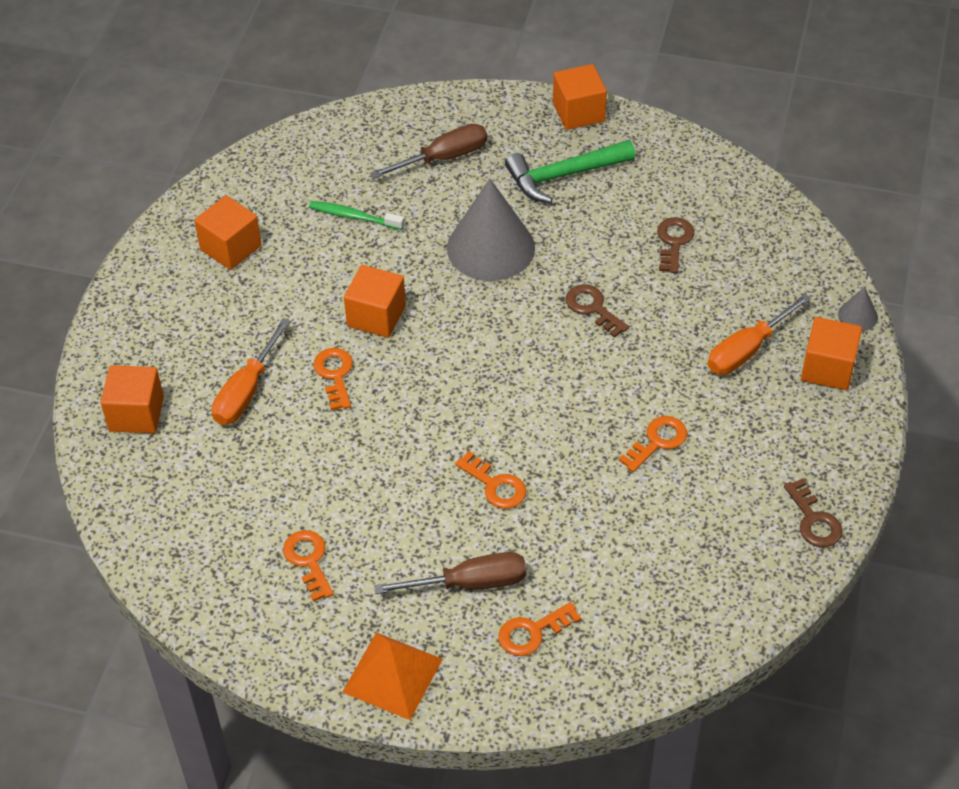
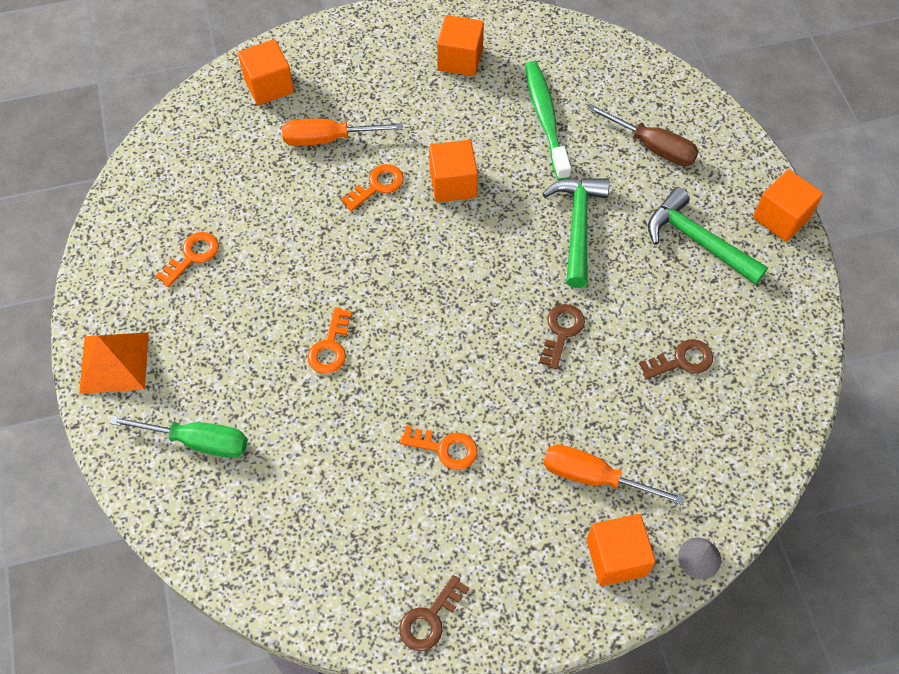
camera: 60 degrees right, 10 degrees up
(354, 216) = (545, 119): green toothbrush -> green toothbrush, size x1.62
(471, 583) = (225, 375): brown screwdriver -> none
(490, 247) = (578, 226): grey cone -> green hammer
(532, 632) = (199, 441): orange key -> green screwdriver

